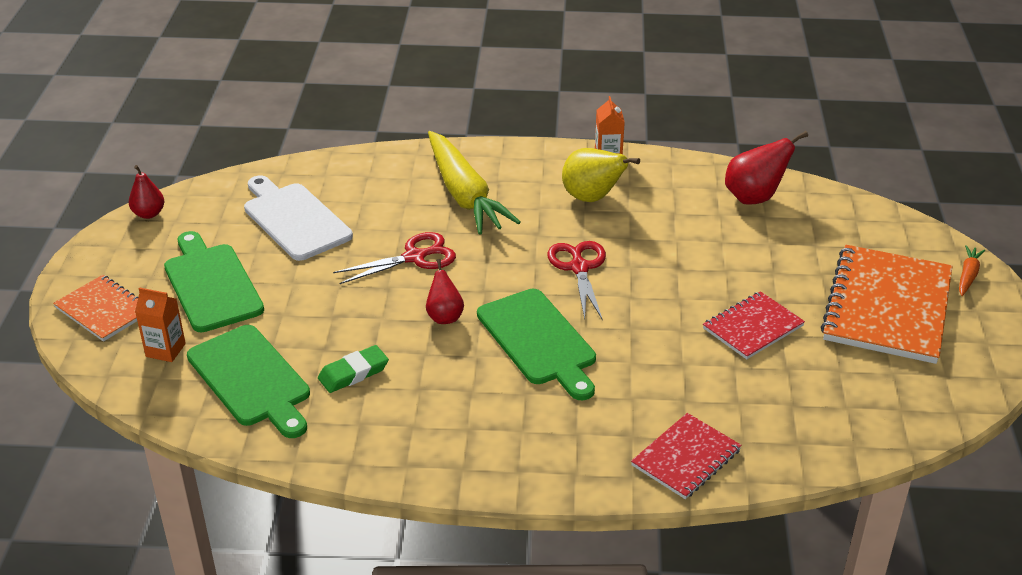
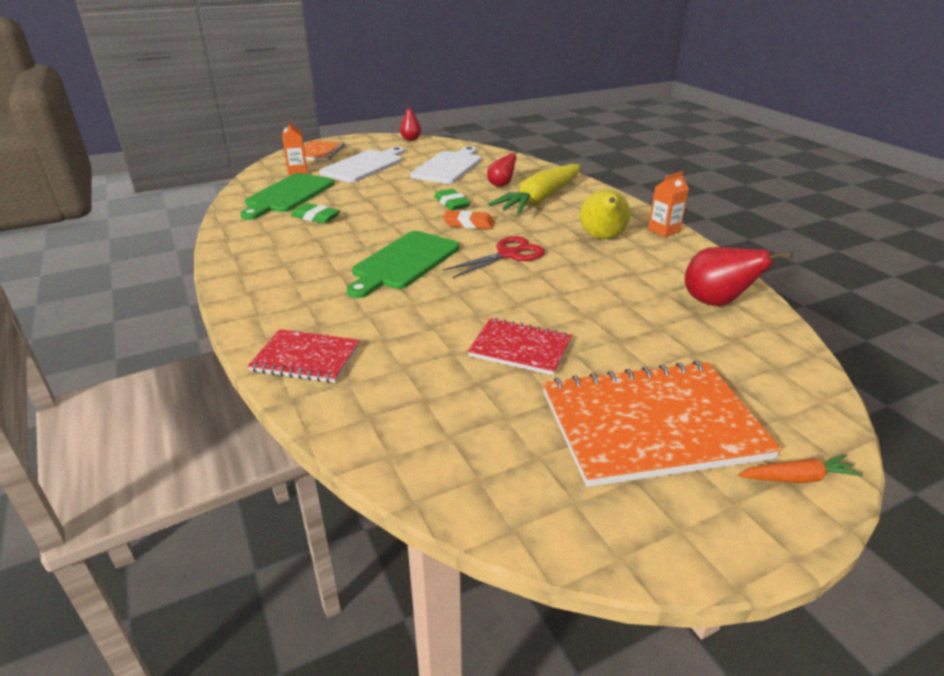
camera: 60 degrees right, 5 degrees down
(211, 284) = (365, 165): green cutting board -> white cutting board
(415, 257) = (452, 203): red scissors -> green eraser
(444, 317) = (399, 227): red pear -> red pear (501, 185)
(482, 265) = (468, 223): none -> orange eraser

